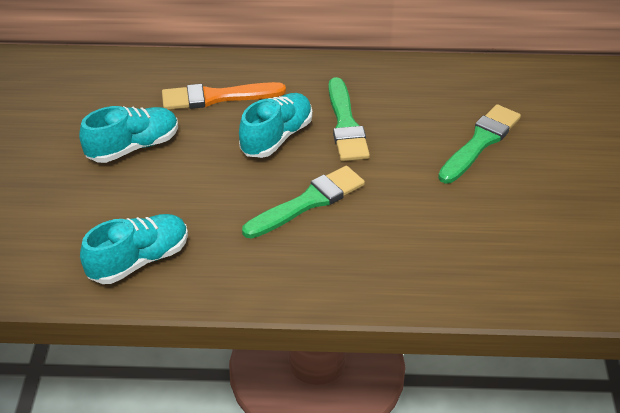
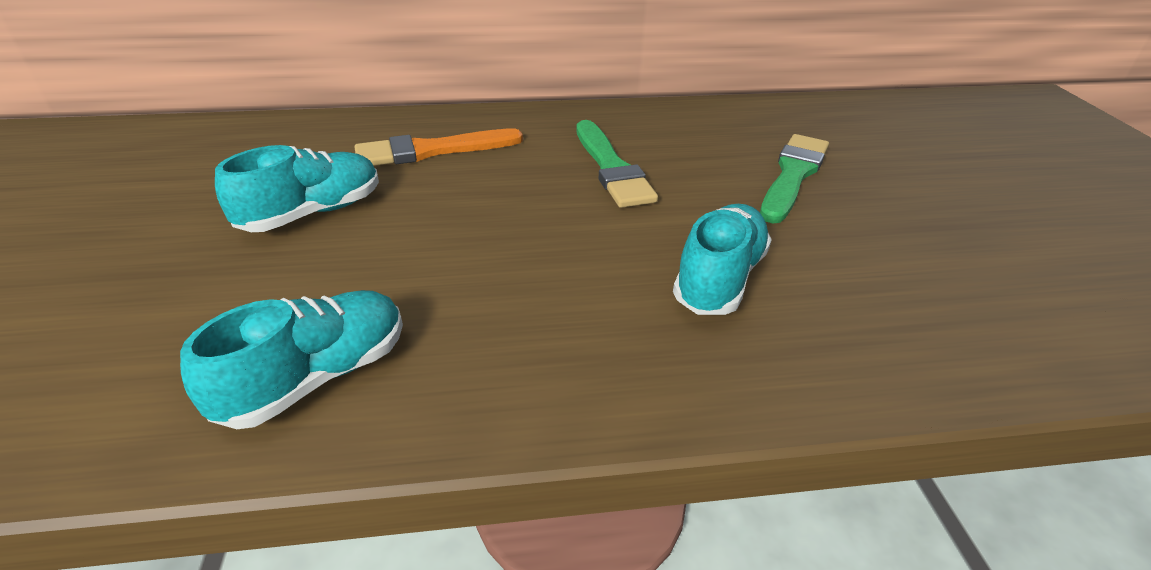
camera: 10 degrees left, 5 degrees down
(276, 137) = (522, 188): turquoise shoe -> turquoise shoe (719, 278)
(308, 202) = (588, 262): green brush -> none

